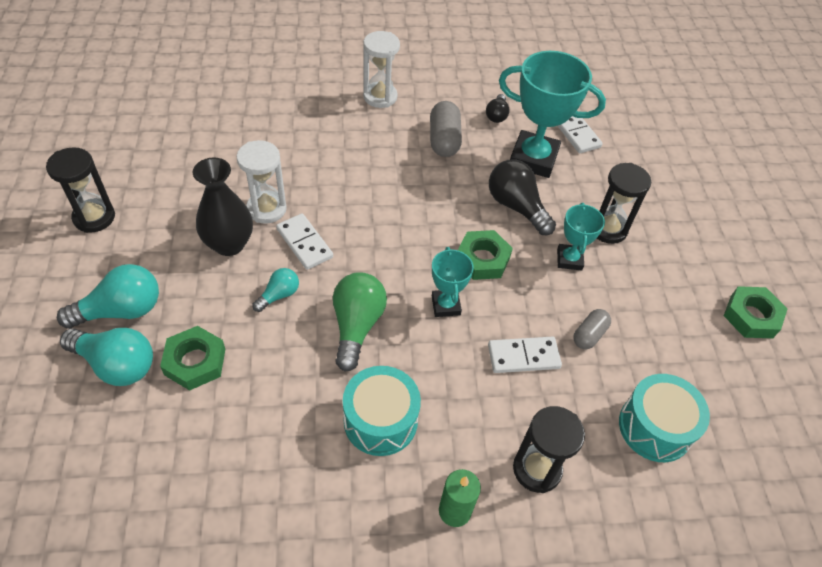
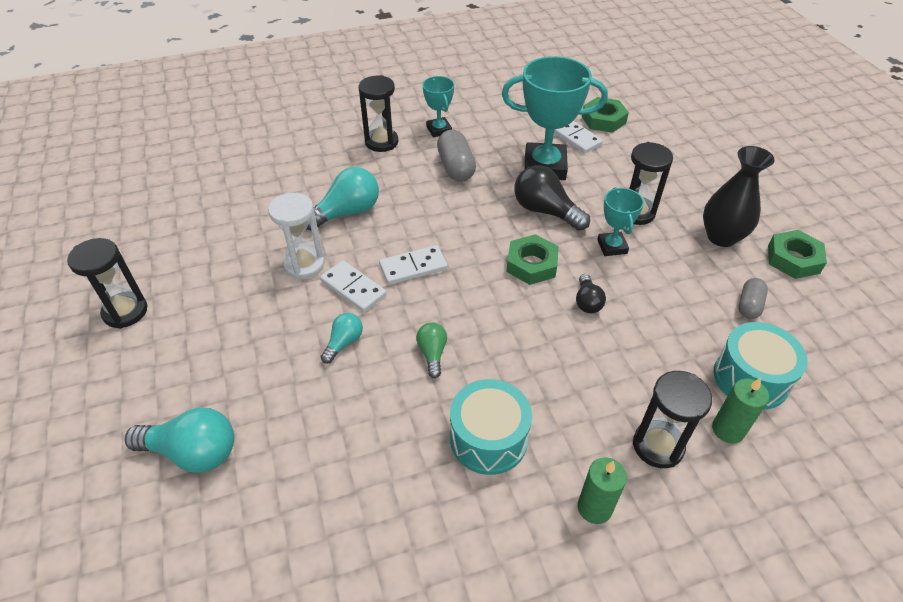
camera: 10 degrees left, 5 degrees down
(121, 310) = (182, 396): turquoise light bulb -> turquoise light bulb (347, 212)
(195, 362) = (277, 428): green nut -> green nut (603, 120)
(229, 244) = (277, 306): black vase -> black vase (721, 237)
(357, 326) = (432, 353): green light bulb -> green light bulb, size x0.56
(380, 97) = (381, 142): white hourglass -> black hourglass
(445, 305) = (512, 314): turquoise trophy -> turquoise trophy (439, 130)
(496, 115) = (497, 136): black light bulb -> black light bulb (587, 302)
(523, 357) = (604, 344): white domino -> white domino (413, 267)
(589, 335) = (657, 309): grey capsule -> grey capsule (749, 305)
(611, 471) = (728, 430): none -> green candle

